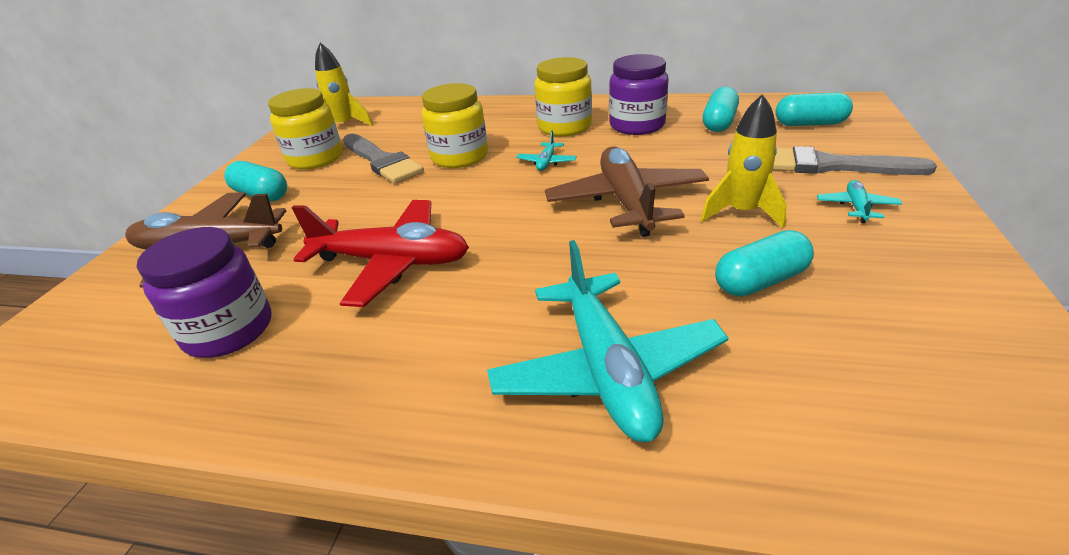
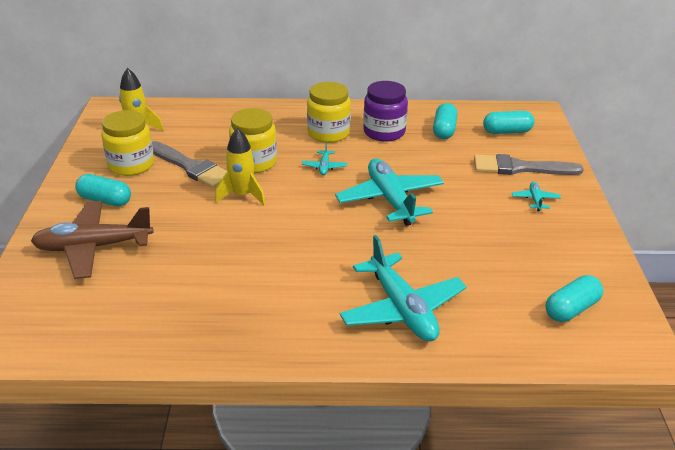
camera: 15 degrees left, 0 degrees up
(228, 330) = (151, 303): purple jar -> none
(392, 262) = (242, 251): red plane -> none
(626, 202) = (390, 199): brown plane -> turquoise plane
(742, 212) = (466, 205): yellow rocket -> yellow rocket (242, 195)
(760, 281) = (480, 252): turquoise capsule -> turquoise capsule (571, 309)

